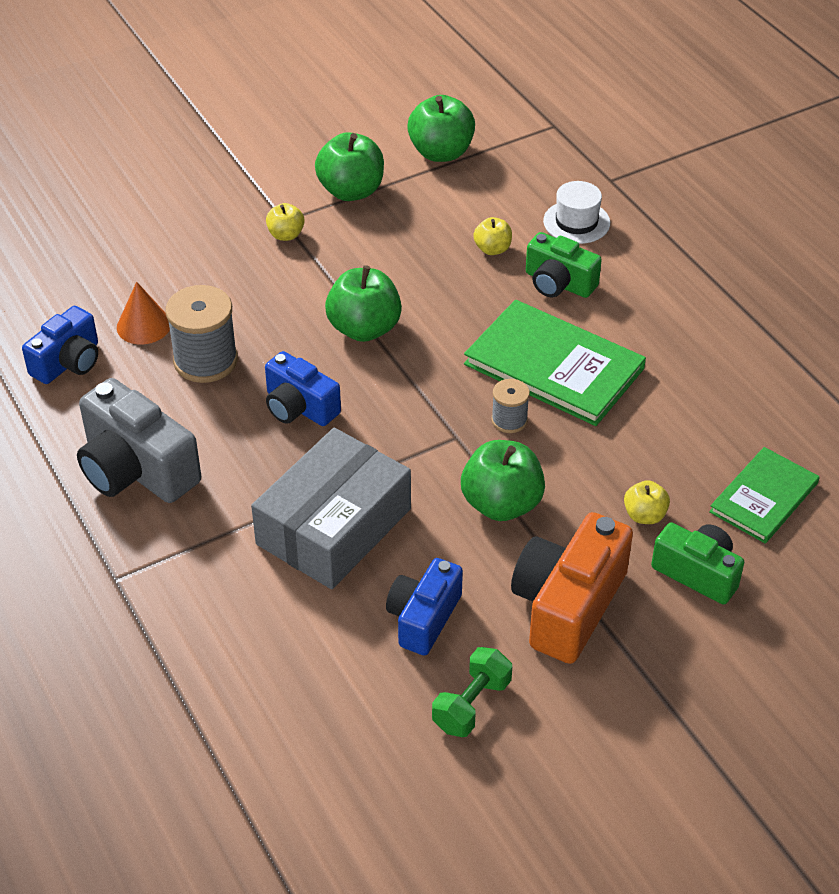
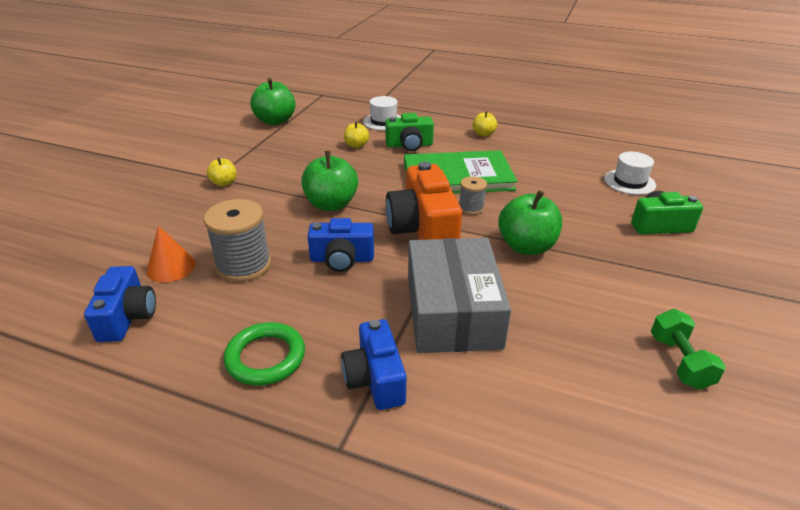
camera: 40 degrees left, 10 degrees down
(136, 469) = (265, 357): grey camera -> green ring
(351, 191) = (242, 151): green apple -> none
(423, 618) = (578, 330): blue camera -> blue camera (375, 379)
(567, 605) = (634, 275): orange camera -> orange camera (423, 230)
(644, 515) = (597, 214): yellow apple -> yellow apple (483, 134)
(763, 497) = (629, 182): green book -> white hat

